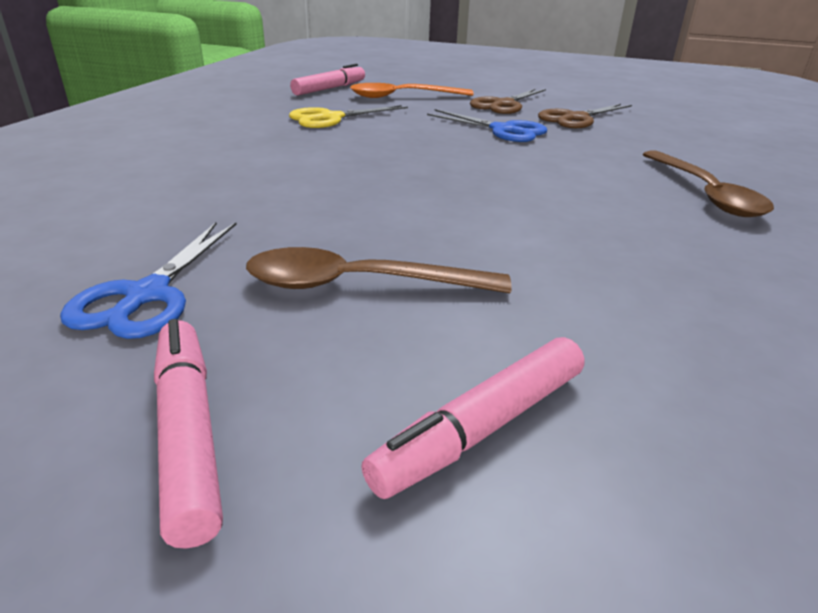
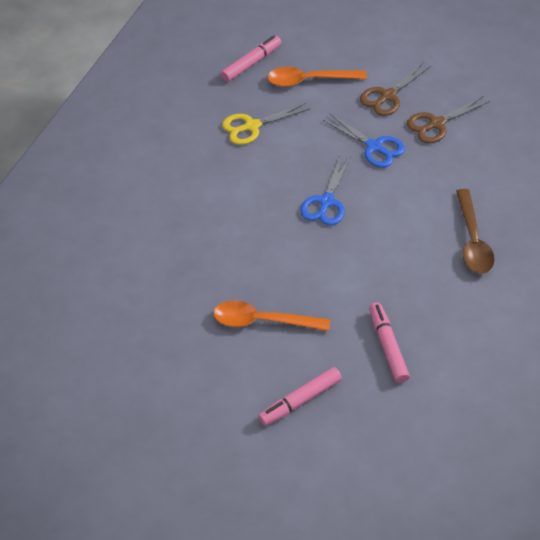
camera: 10 degrees right, 20 degrees up
(147, 295) = (172, 325): blue scissors -> blue scissors (326, 202)
(188, 433) = (203, 397): pink marker -> pink marker (388, 346)
(359, 284) = (262, 321): brown spoon -> orange spoon

